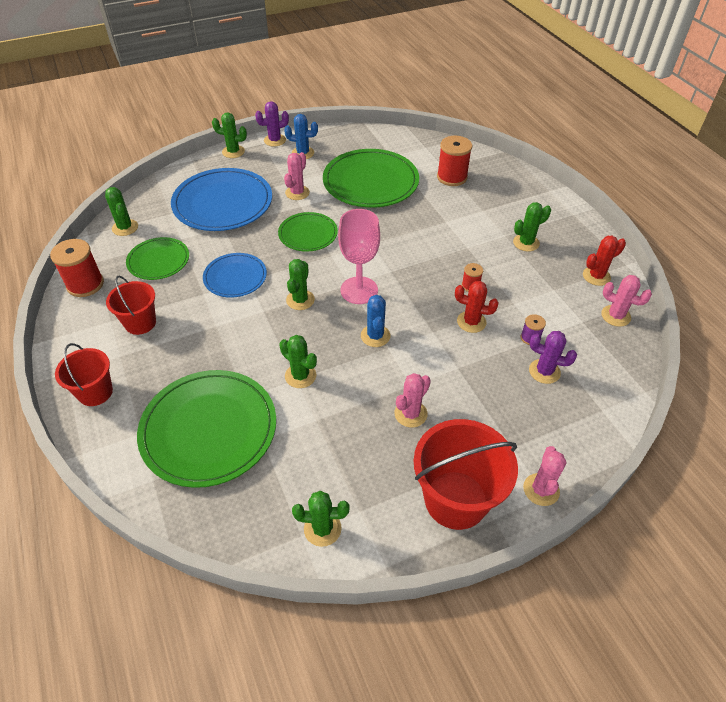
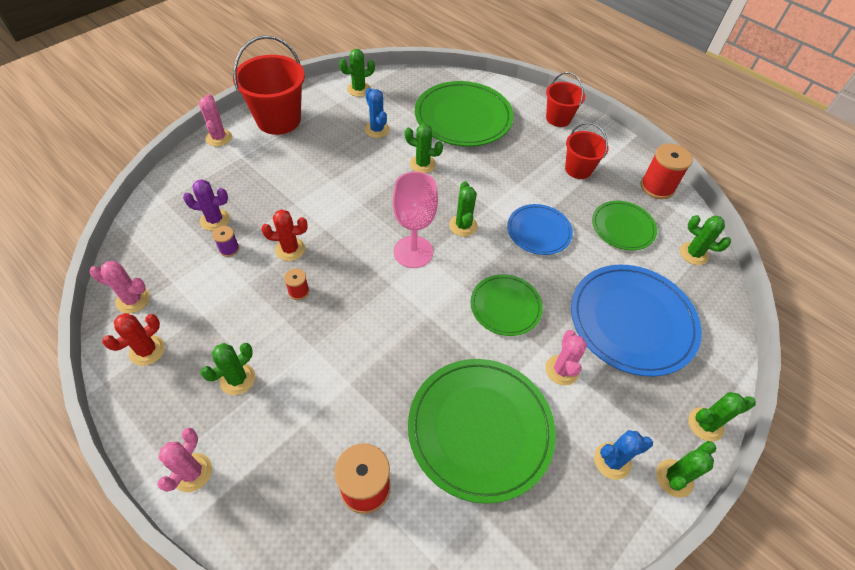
camera: 155 degrees right, 5 degrees up
(275, 140) = (674, 478): purple cactus -> green cactus
(375, 336) = (377, 211): blue cactus -> blue cactus (377, 130)
(410, 414) = (325, 160): pink cactus -> pink cactus (192, 472)

